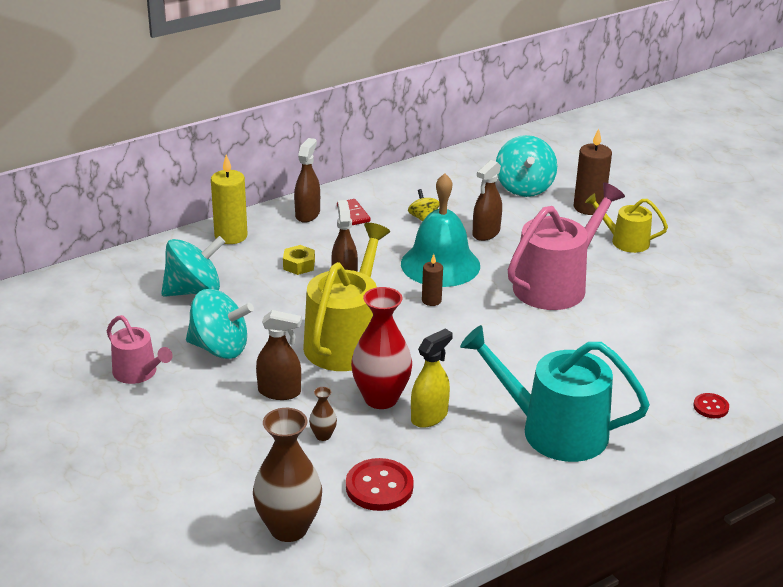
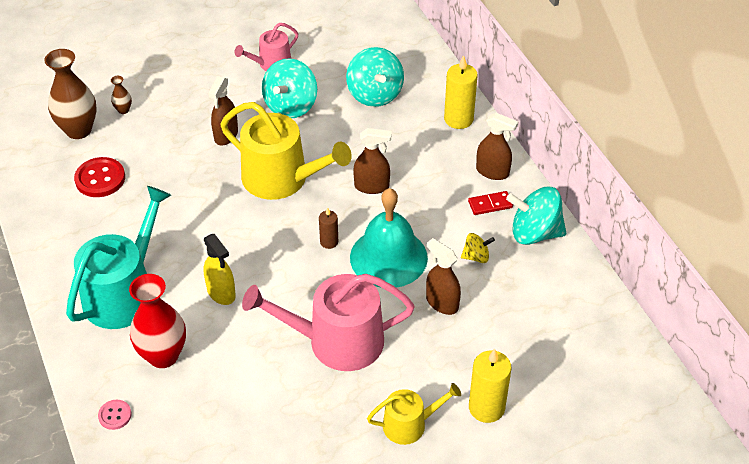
camera: 100 degrees right, 15 degrees up
(299, 265) = (403, 159): yellow nut -> none
(323, 435) = (166, 154): brown vase -> brown vase (123, 110)
(381, 398) = (200, 191): red vase -> red vase (163, 355)
(429, 416) = (168, 217): yellow spray bottle -> yellow spray bottle (221, 293)
(524, 188) = (536, 355): turquoise spinning top -> turquoise spinning top (534, 233)
(556, 285) = (336, 341): pink watering can -> pink watering can turned 120 degrees clockwise
(589, 207) = (486, 408): brown candle -> yellow candle
(625, 241) = (409, 424): yellow watering can -> yellow watering can turned 45 degrees clockwise
(711, 407) = (115, 415): red button -> pink button

